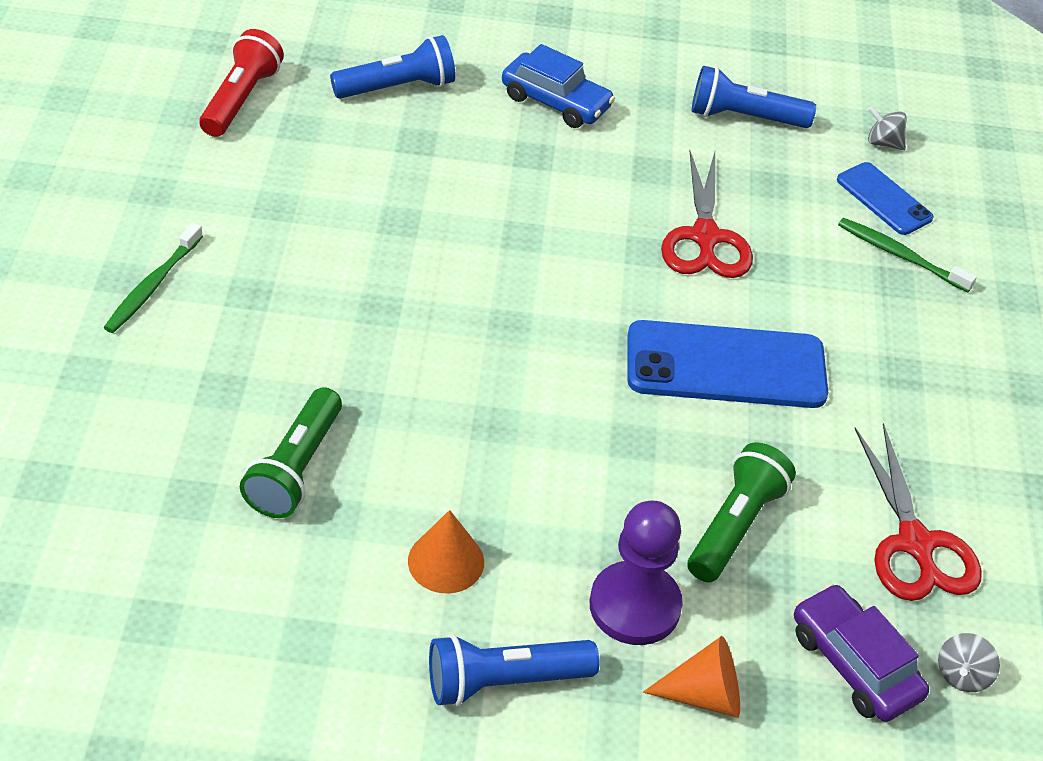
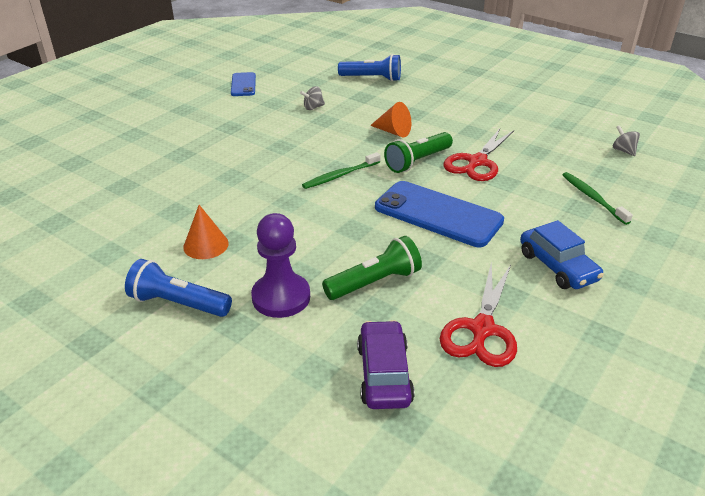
camera: 35 degrees right, 10 degrees down
(152, 286) = (193, 115): green toothbrush -> green toothbrush (340, 175)
(240, 99) = (298, 68): red flashlight -> none
(296, 468) = (179, 189): green flashlight -> green flashlight (417, 161)
(556, 102) = (445, 98): blue car -> blue car (557, 266)
(704, 695) = (277, 352): orange cone -> orange cone (393, 132)
(744, 117) = (544, 124): blue flashlight -> none
(884, 199) = (603, 173): blue phone -> blue phone (243, 85)
(962, 675) = (452, 409): grey spinning top -> grey spinning top (313, 107)

